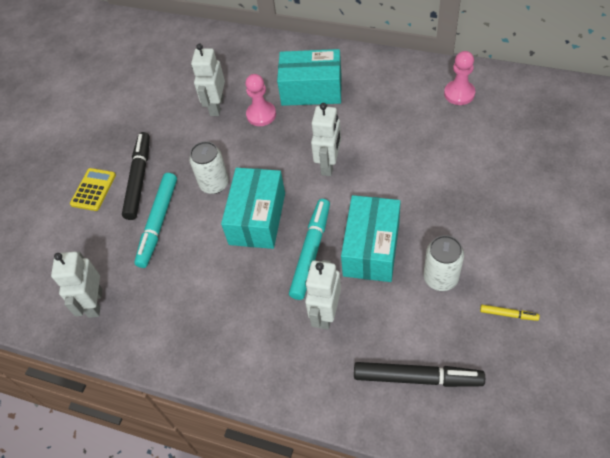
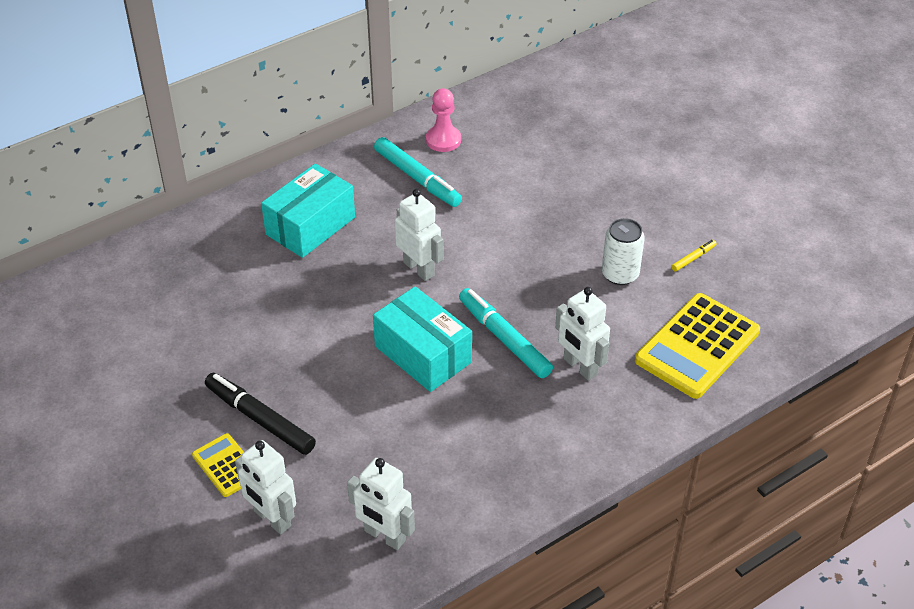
camera: 60 degrees left, 10 degrees down
(158, 223) = (339, 432): turquoise marker -> turquoise marker (417, 178)
(214, 184) = (341, 362): white can -> none
(216, 106) = (237, 305): white robot -> white robot (272, 519)
(261, 115) = (295, 279): pink pawn -> none
(371, 248) = (544, 298): turquoise box -> none
(417, 378) = (697, 346): black marker -> yellow calculator

